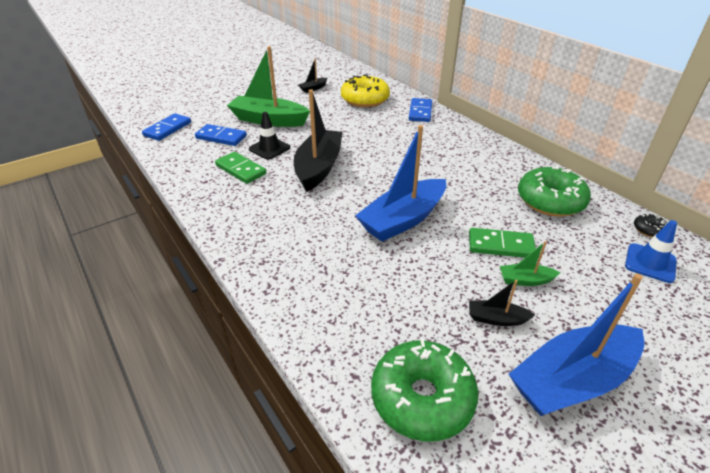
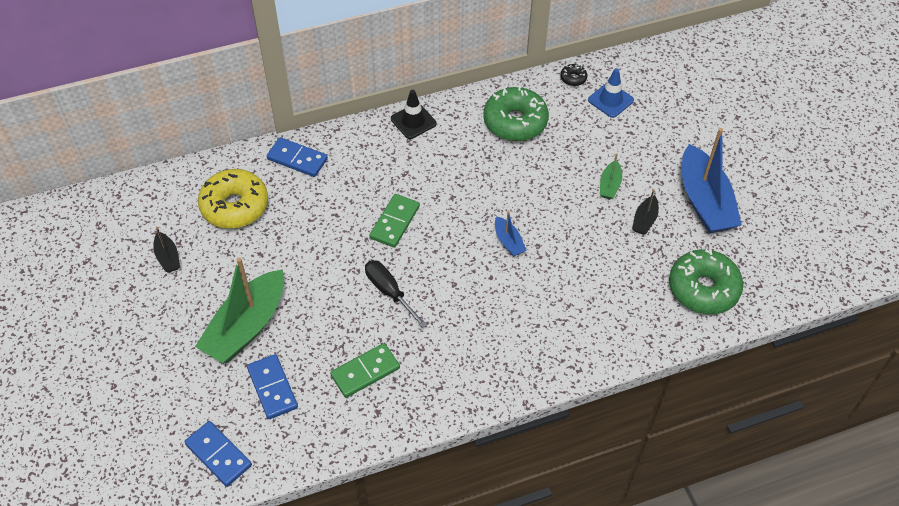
camera: 75 degrees left, 15 degrees up
(221, 137) = (272, 388): blue domino -> blue domino turned 60 degrees counterclockwise
(269, 148) = (325, 335): black traffic cone -> black traffic cone (413, 121)
(319, 167) = (389, 292): black boat -> black screwdriver
(403, 219) = (508, 242): blue boat -> blue boat, size x0.45
(500, 245) = (565, 183): green domino -> green domino (395, 222)

